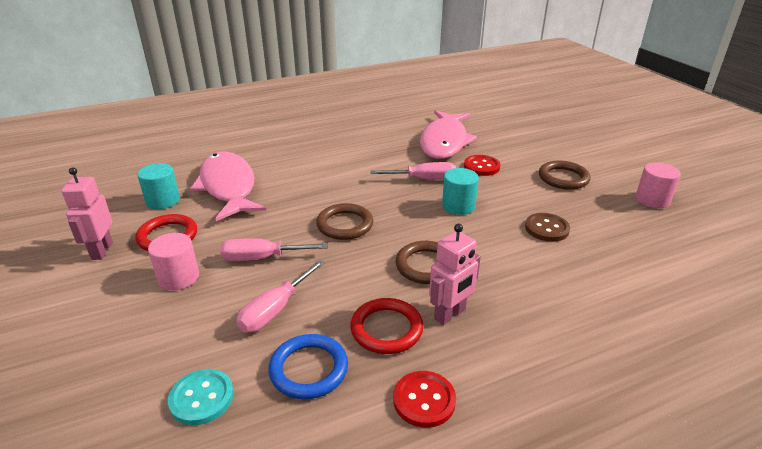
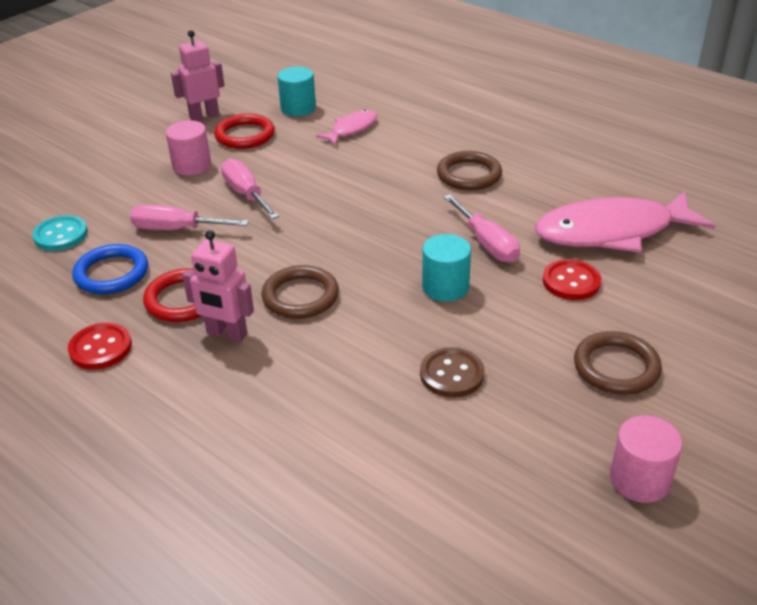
camera: 65 degrees right, 5 degrees up
(228, 187) = (351, 129): pink fish -> pink fish, size x0.50
(345, 225) = (338, 220): brown ring -> brown ring (469, 175)

